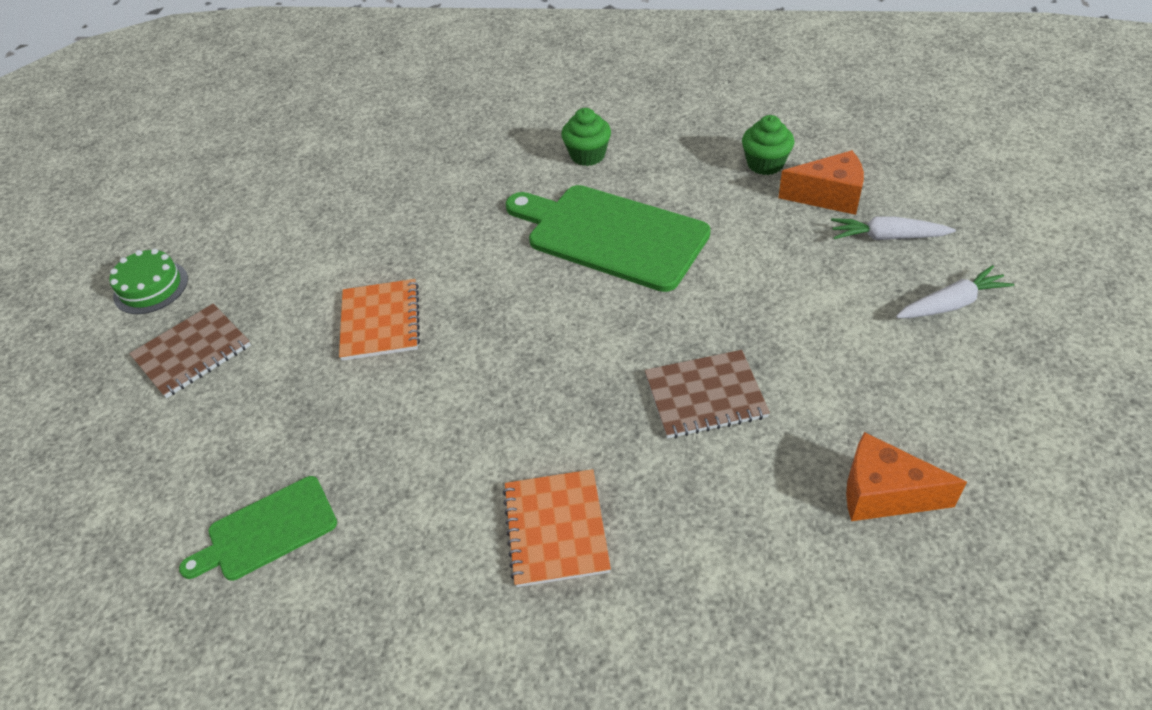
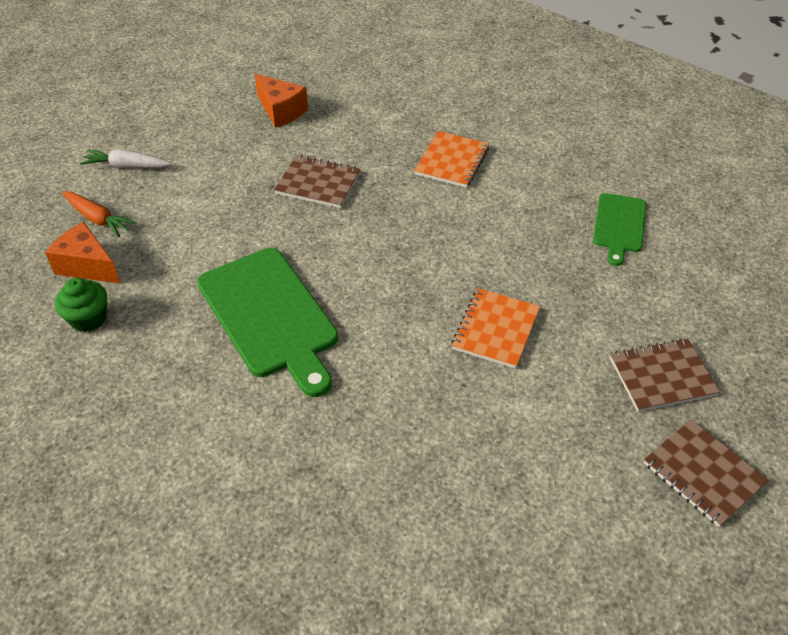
camera: 155 degrees left, 0 degrees up
(151, 287) = (703, 473): green cake -> brown notebook
(267, 530) = (619, 225): green cutting board -> green cutting board turned 105 degrees clockwise
(587, 155) = (210, 413): green cupcake -> none
(887, 237) = (98, 219): white carrot -> orange carrot

